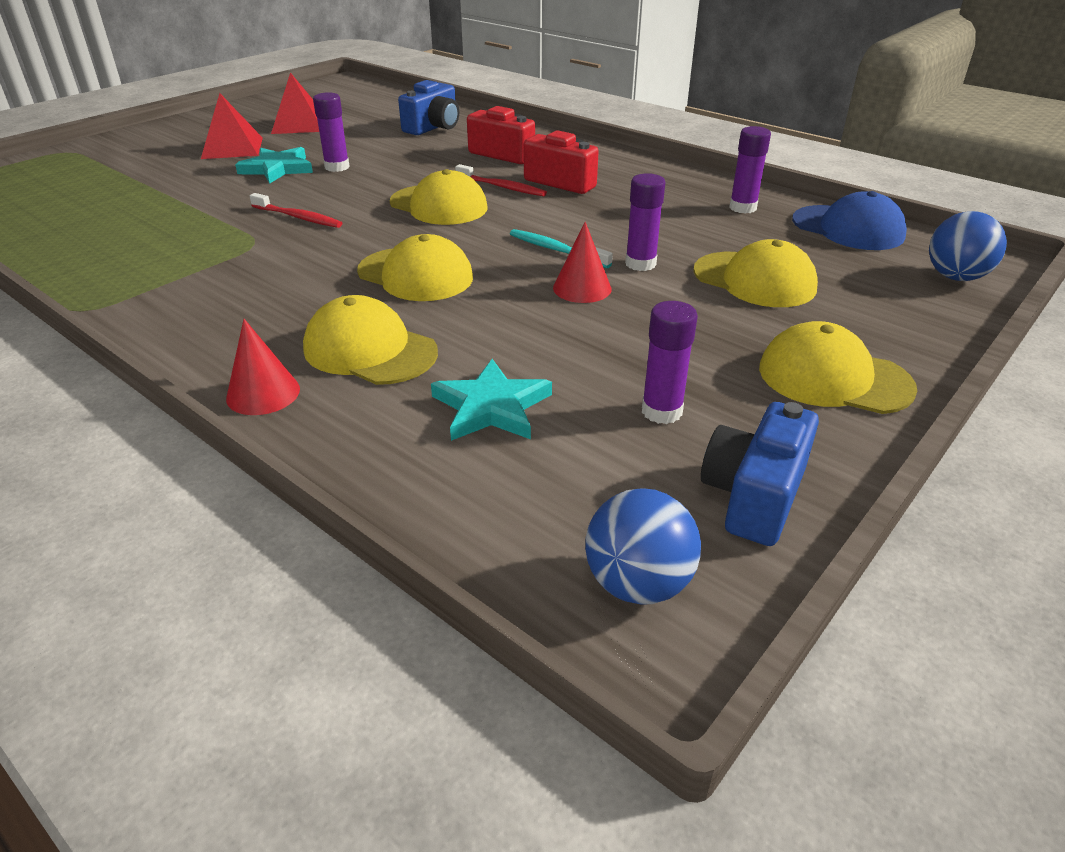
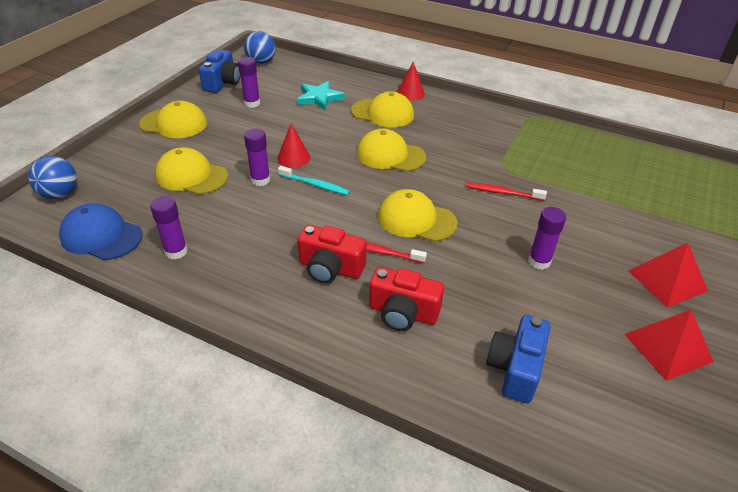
camera: 165 degrees right, 5 degrees up
(277, 169) = (585, 251): turquoise star -> none

